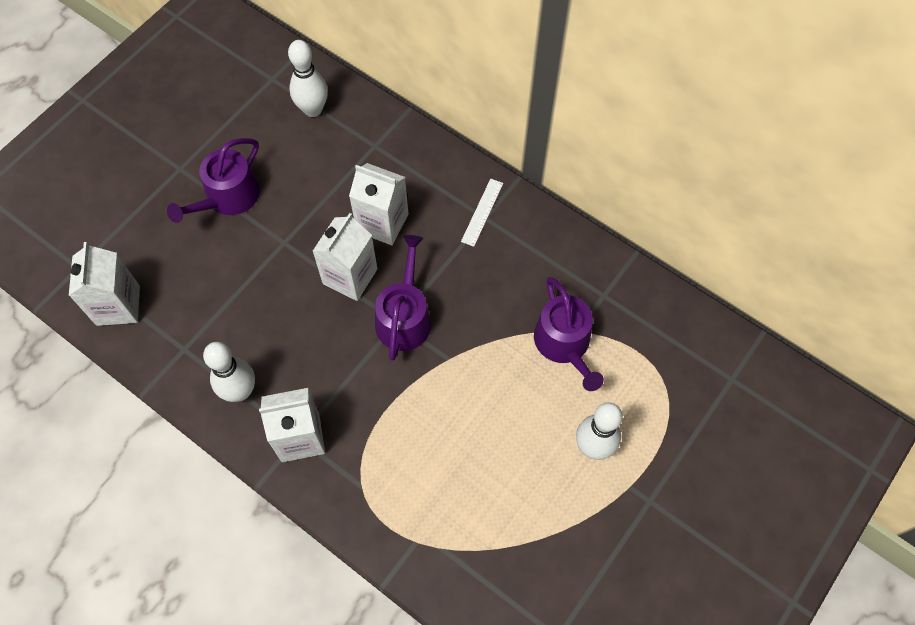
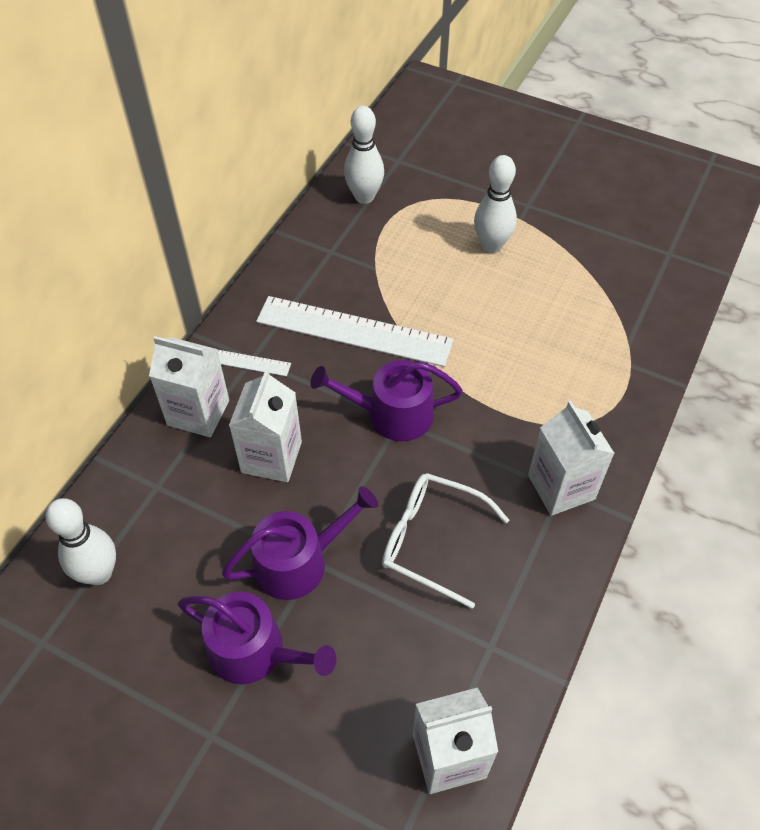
camera: 100 degrees left, 10 degrees down
(240, 391) = (526, 563): white bowling pin -> white bowling pin (364, 197)
(279, 325) = (431, 540): none -> white glasses
(350, 276) = (350, 477): white carton -> white carton (198, 412)
(501, 301) = (354, 331): none -> white ruler
(564, 344) = (392, 275): purple watering can -> purple watering can (299, 561)

